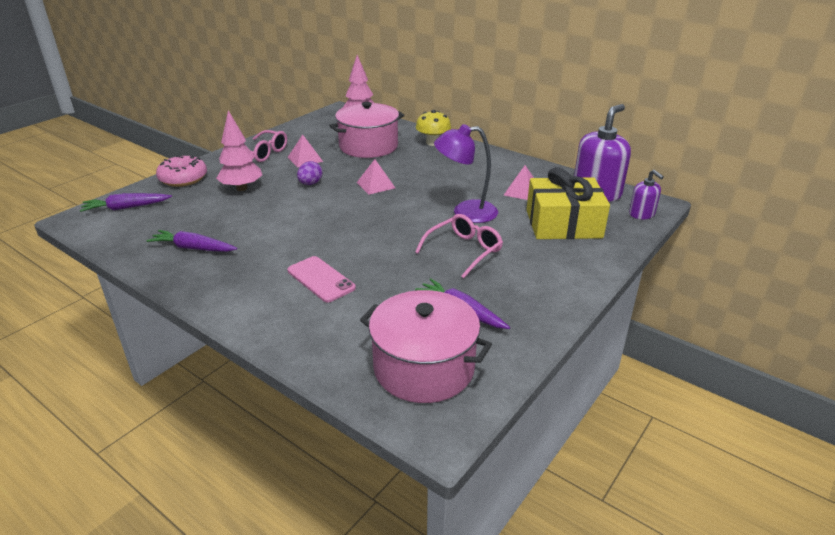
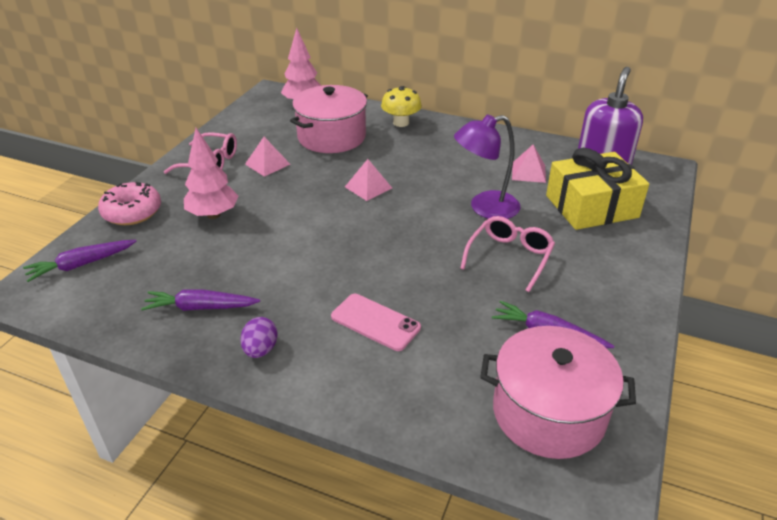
camera: 15 degrees left, 5 degrees up
(310, 184) = (292, 196): purple egg -> purple egg (260, 350)
(642, 214) = (660, 182): purple soap dispenser -> none

